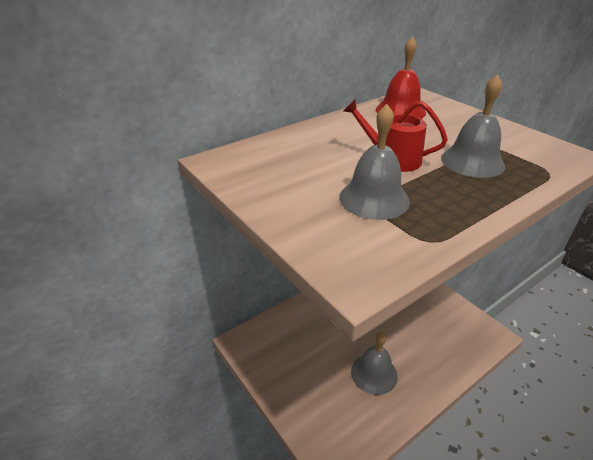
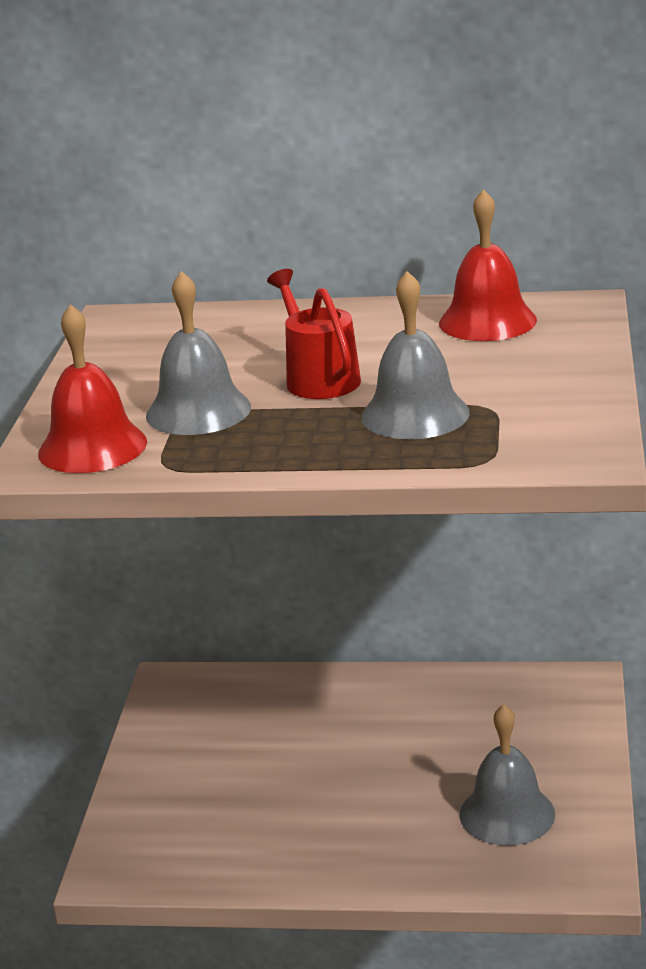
camera: 45 degrees right, 10 degrees down
(365, 248) = (92, 447): none -> red bell
(374, 373) = (303, 814): grey bell -> grey bell (507, 814)

